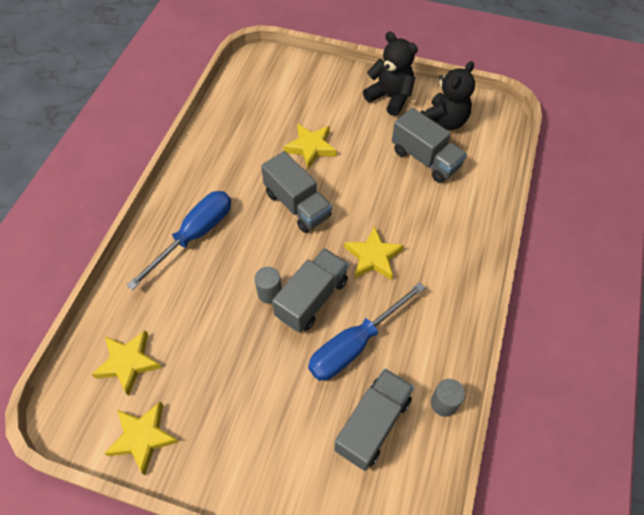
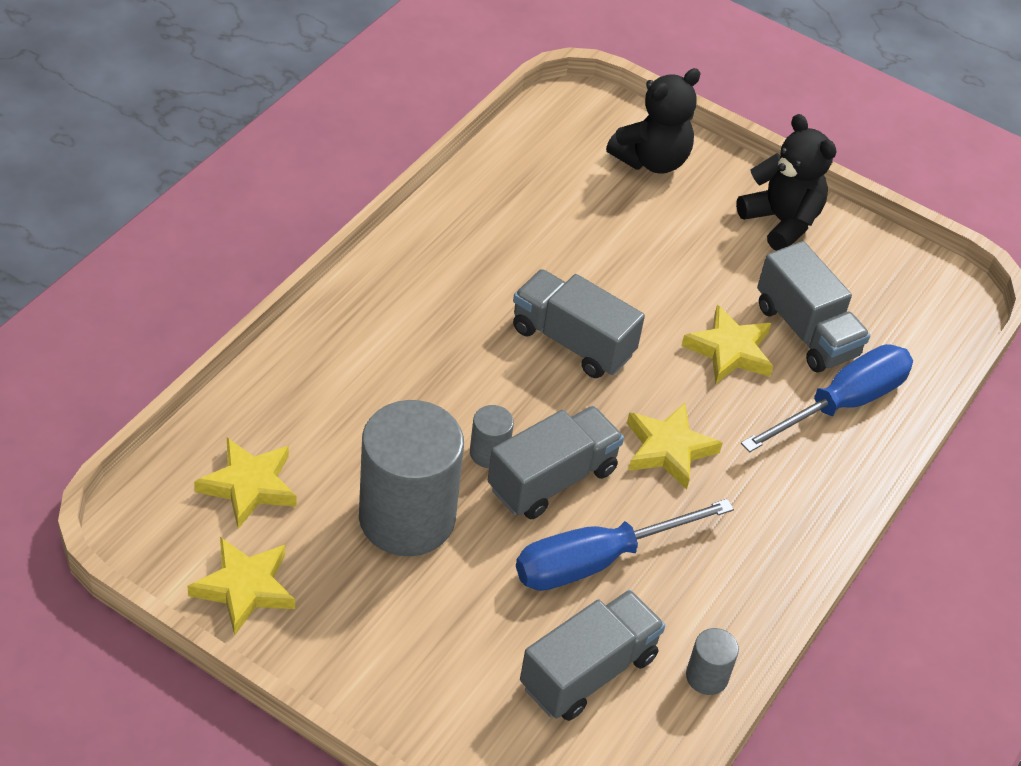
camera: 10 degrees right, 10 degrees down
(194, 235) = (397, 341): blue screwdriver -> blue screwdriver (842, 404)
(232, 353) = (407, 518): none -> grey cylinder
(297, 205) = (572, 342): grey truck -> grey truck turned 150 degrees clockwise
(311, 147) = (622, 263): yellow star -> yellow star (730, 350)
(443, 121) = (858, 283): black teddy bear -> black teddy bear (651, 160)

